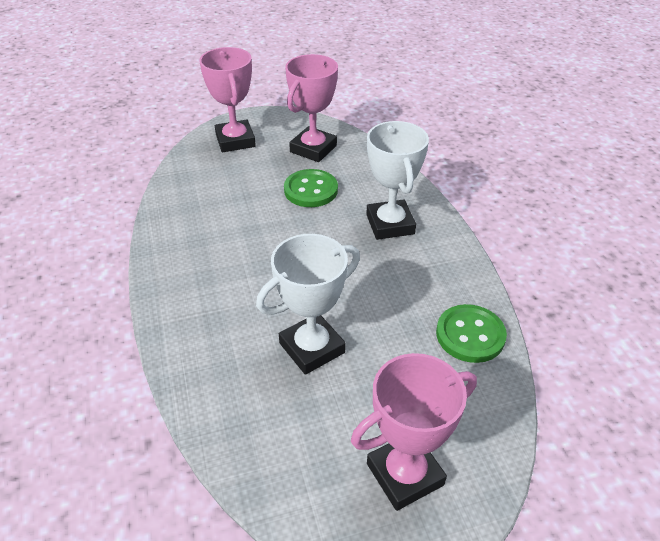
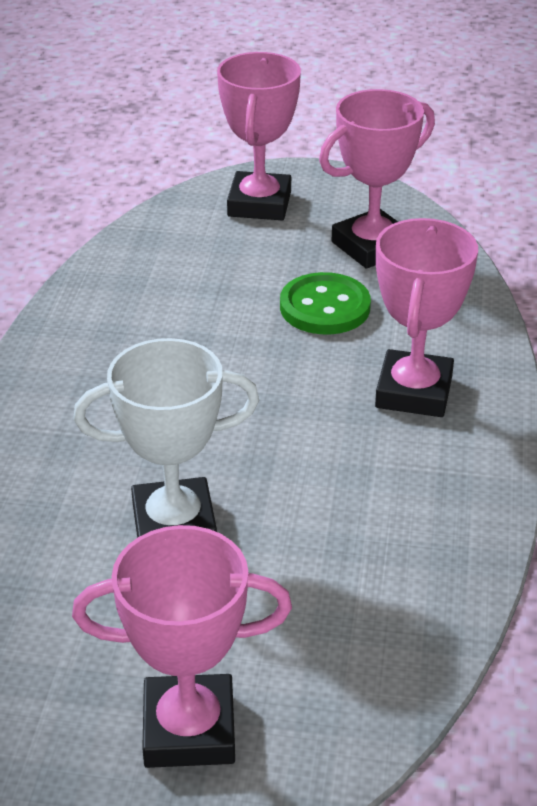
camera: 25 degrees right, 5 degrees down
(390, 224) = (414, 392): white trophy -> pink trophy
(470, 335) = (423, 587): green button -> none

